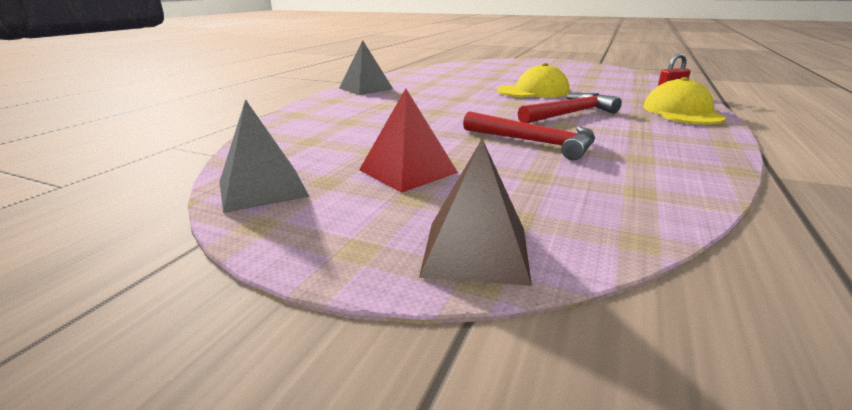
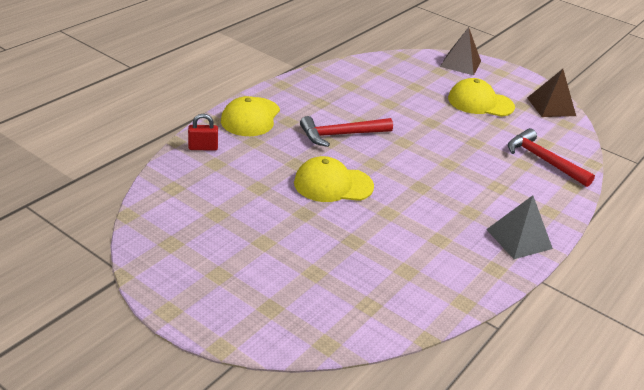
camera: 170 degrees left, 10 degrees up
(262, 188) = (551, 106): grey pyramid -> brown pyramid
(408, 171) = (480, 103): red pyramid -> yellow cap
(534, 142) = (397, 109): red hammer -> red hammer (543, 160)

